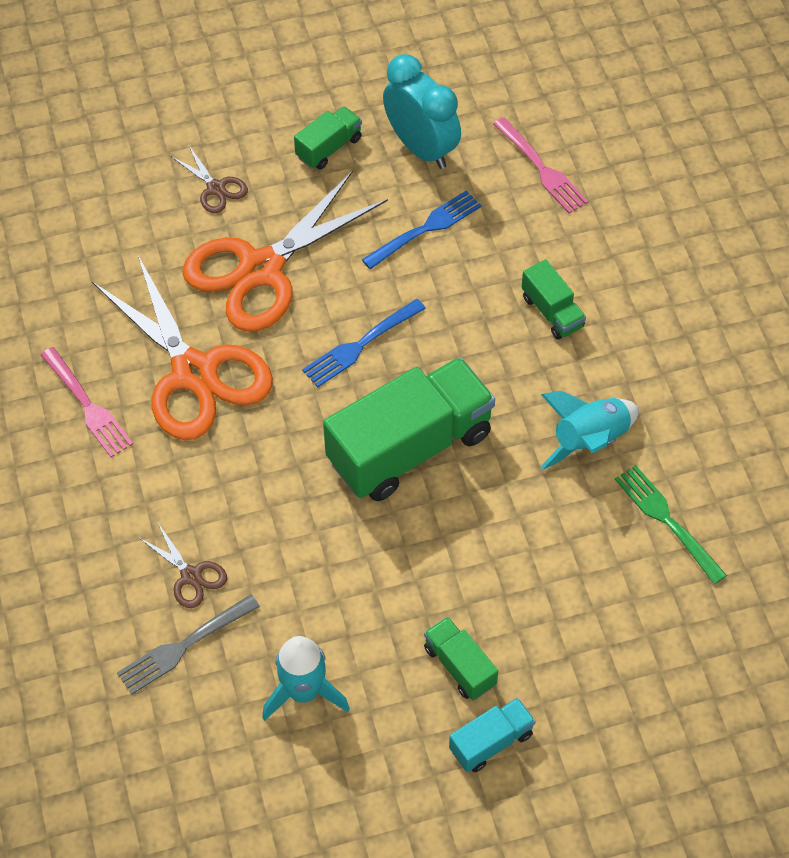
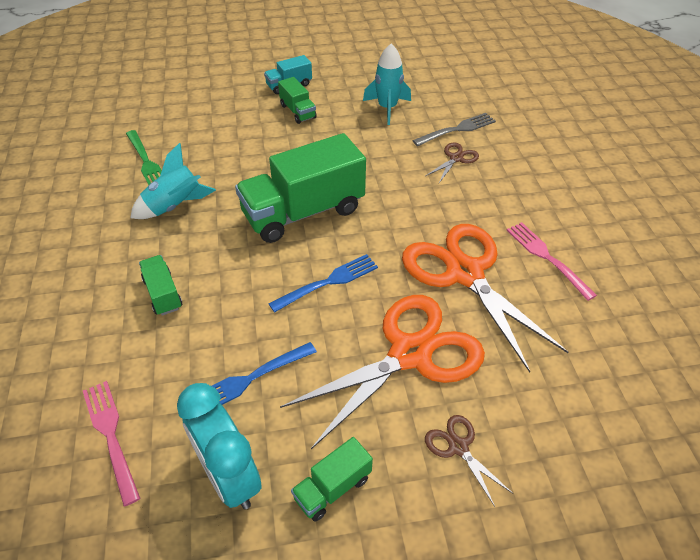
camera: 175 degrees left, 10 degrees down
(191, 576) = (456, 158): brown scissors -> brown scissors turned 75 degrees clockwise

